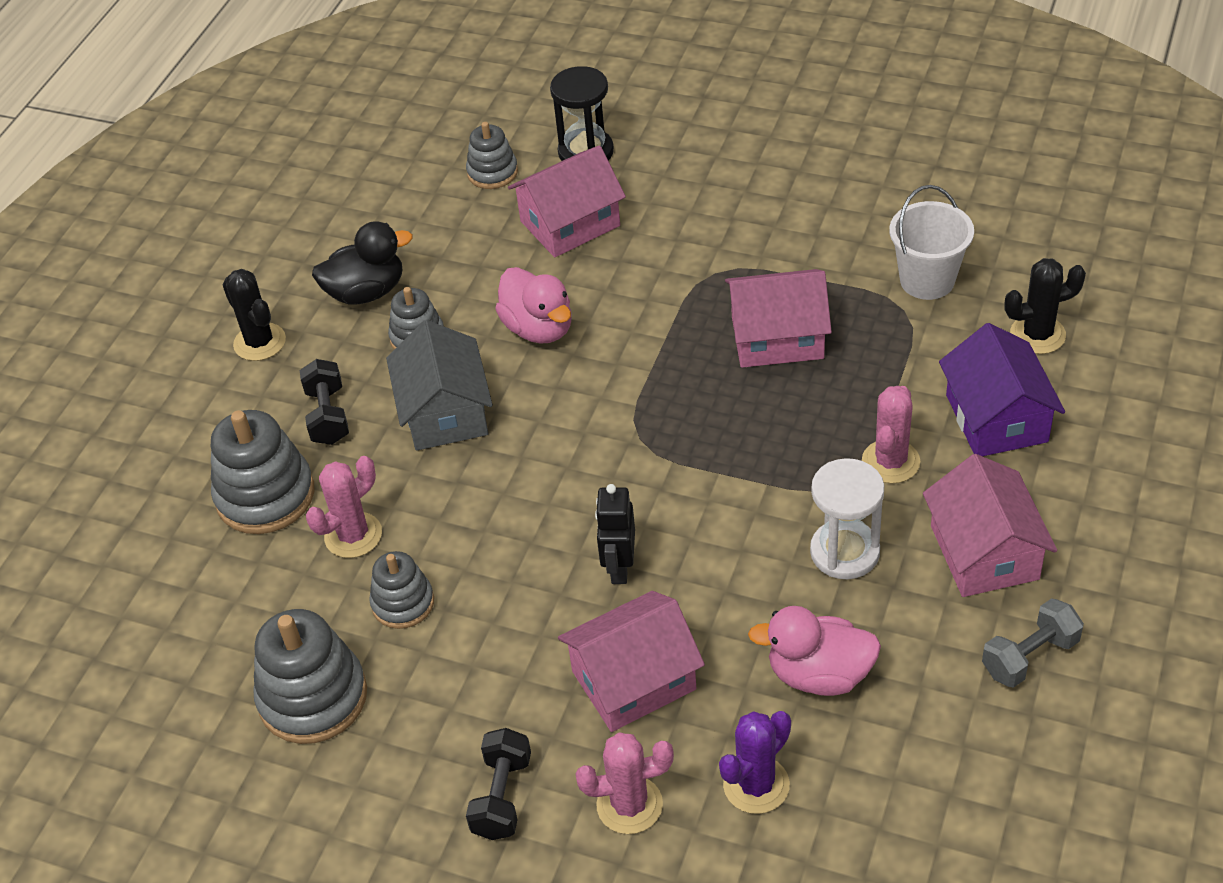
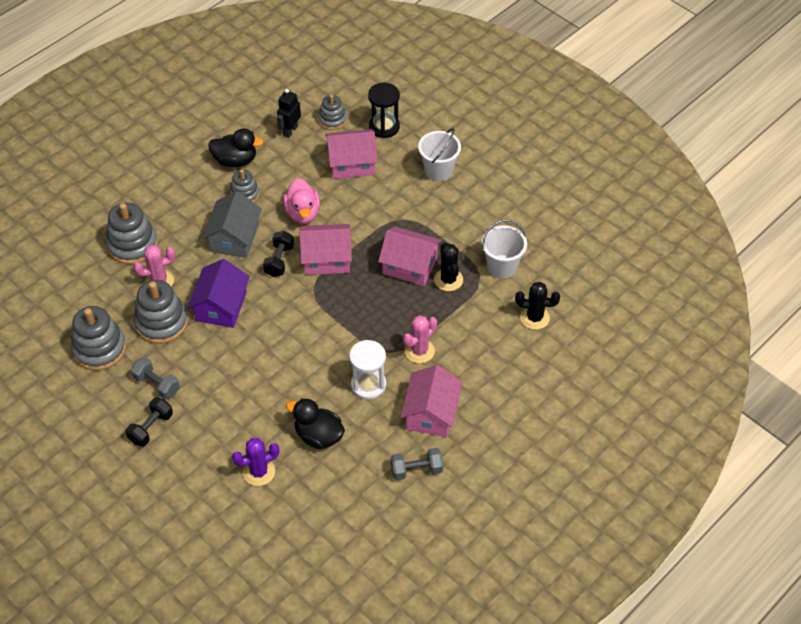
camera: 20 degrees right, 5 degrees up
(260, 342) = (173, 166): black cactus -> black cactus (448, 280)
(328, 416) = (182, 217): black dumbbell -> black dumbbell (279, 261)
(403, 603) = (161, 322): grey stacking toy -> grey stacking toy, size x1.67
(463, 714) = (157, 384): none -> grey dumbbell
(619, 567) = (264, 347): black robot -> black robot (290, 131)
(629, 805) = (201, 456): pink cactus -> none
(634, 680) = (237, 402): pink house -> pink house (326, 259)
(720, 182) = (438, 171): none -> white bucket
(819, 674) = (318, 436): pink duck -> black duck
(996, 418) = (484, 351): purple house -> purple house (221, 306)

